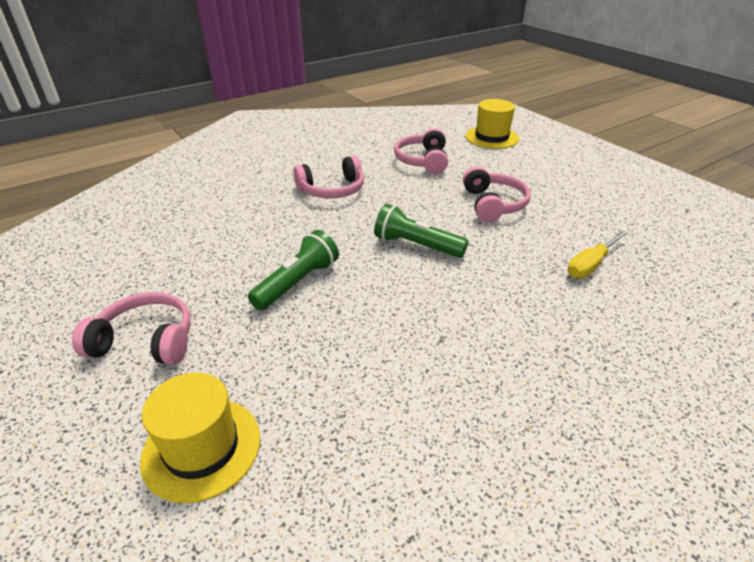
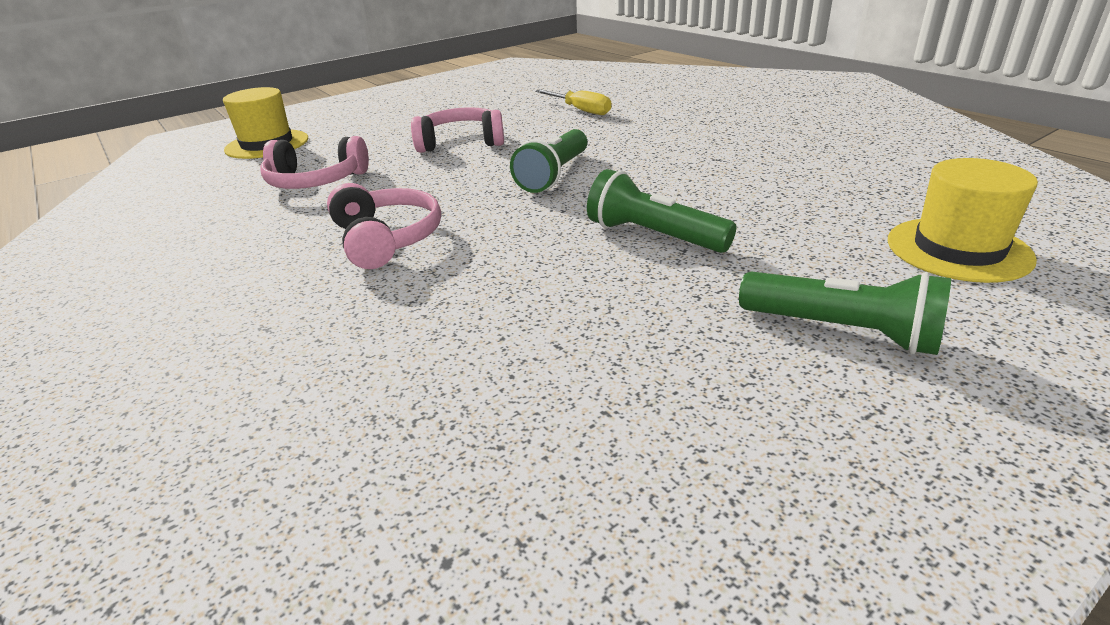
camera: 90 degrees left, 5 degrees down
(146, 341) = (842, 331): pink headphones -> green flashlight

